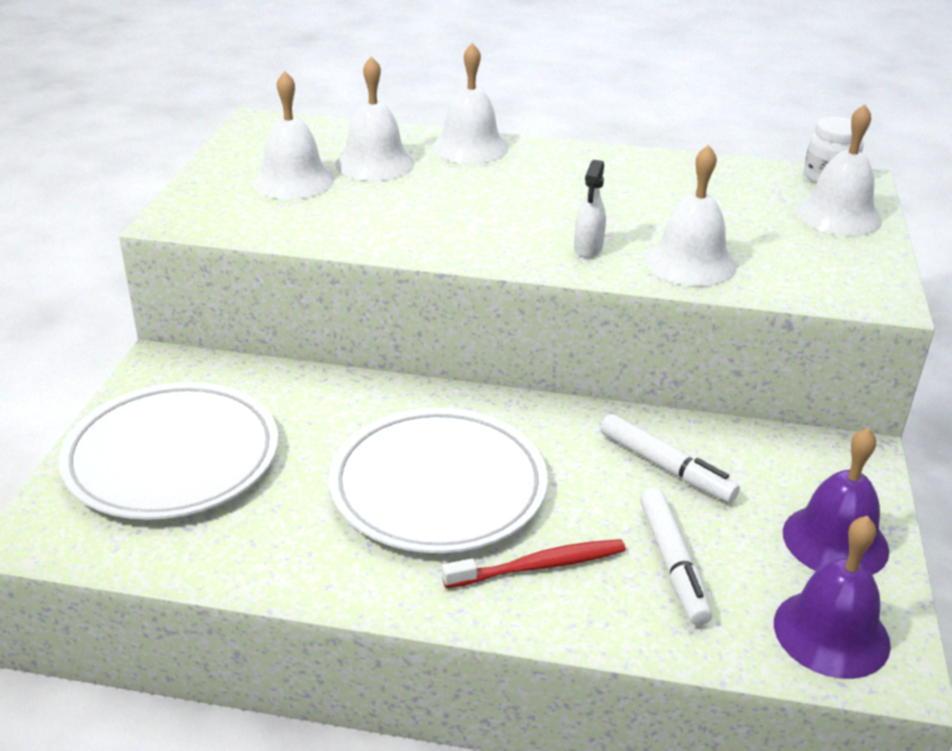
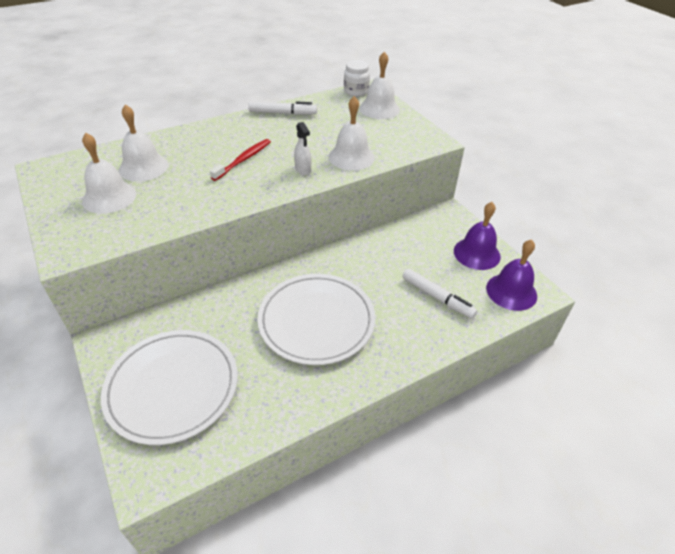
camera: 40 degrees left, 10 degrees up
(470, 147) = (183, 137): white bell -> none
(539, 566) = (394, 331): red toothbrush -> red toothbrush (243, 160)
(666, 467) = (393, 257): white marker -> white marker (283, 113)

